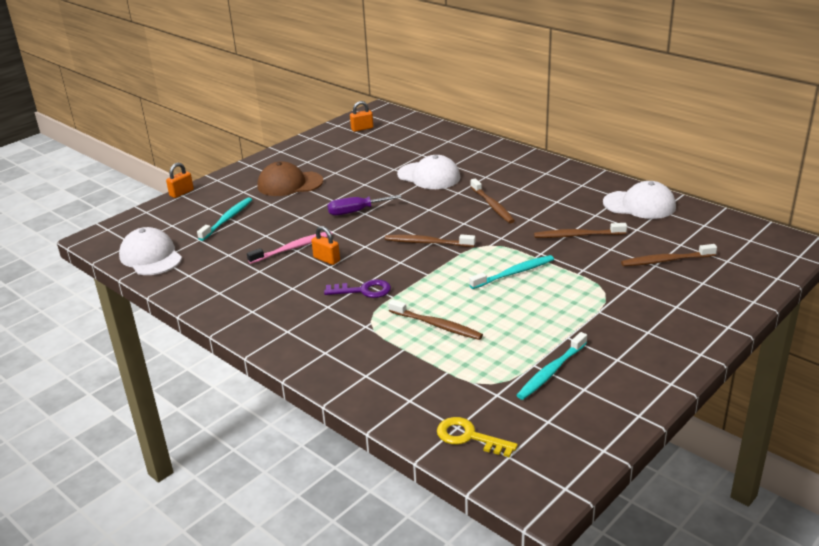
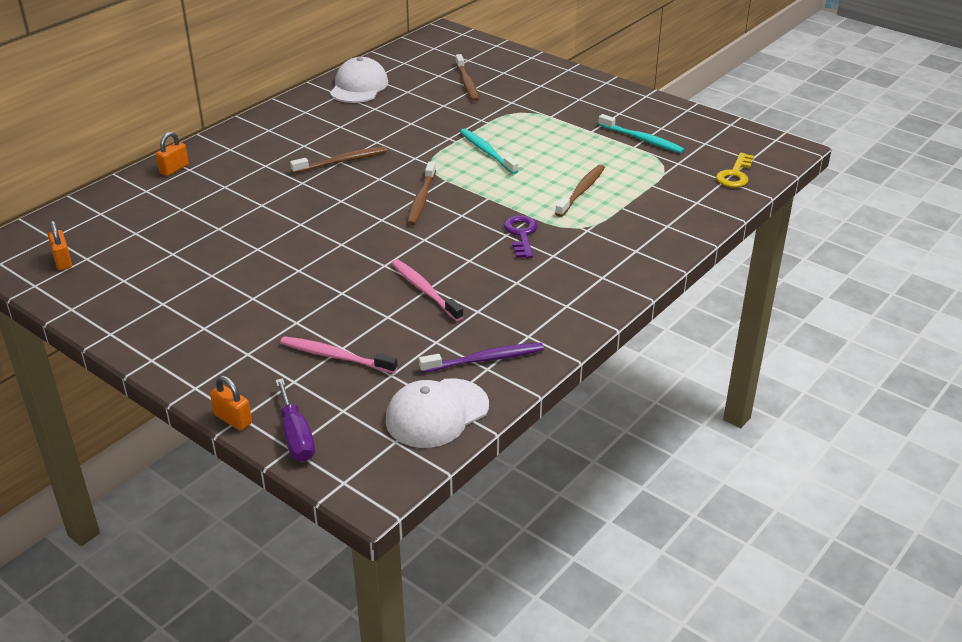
camera: 95 degrees left, 5 degrees up
(198, 274) = (484, 359): none -> purple toothbrush
(227, 219) = (336, 356): turquoise toothbrush -> pink toothbrush
(289, 184) = (236, 311): brown cap -> none
(326, 259) = (453, 263): orange padlock -> orange padlock (174, 169)
(356, 212) = (336, 250): purple screwdriver -> purple screwdriver (296, 436)
(429, 176) = (251, 202): white cap -> none
(578, 235) = (416, 118): brown toothbrush -> none

